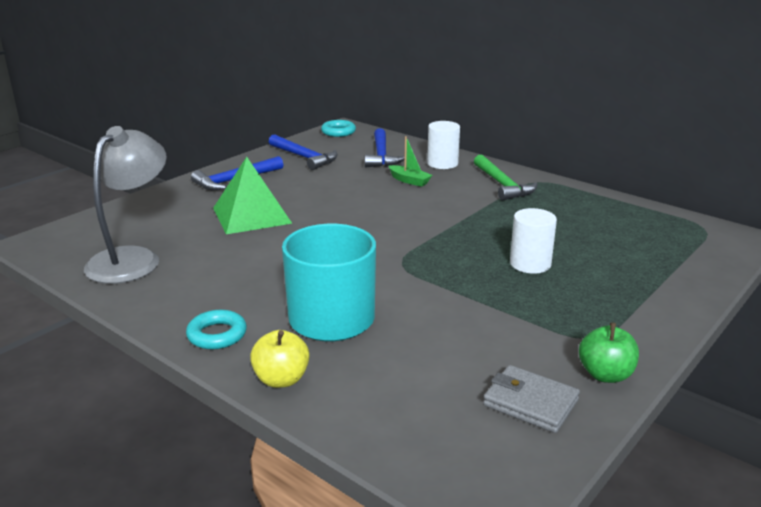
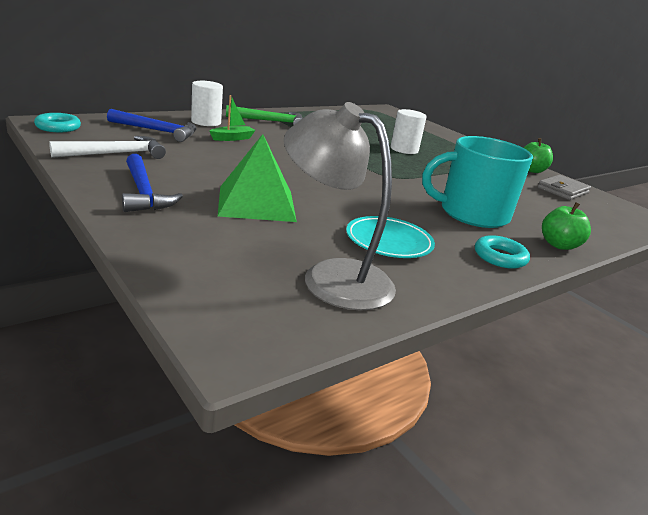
camera: 80 degrees left, 0 degrees up
(213, 275) = (389, 242): none -> turquoise plate
(281, 379) = (559, 245): yellow apple -> green apple
(304, 157) = (116, 154): blue hammer -> white hammer

